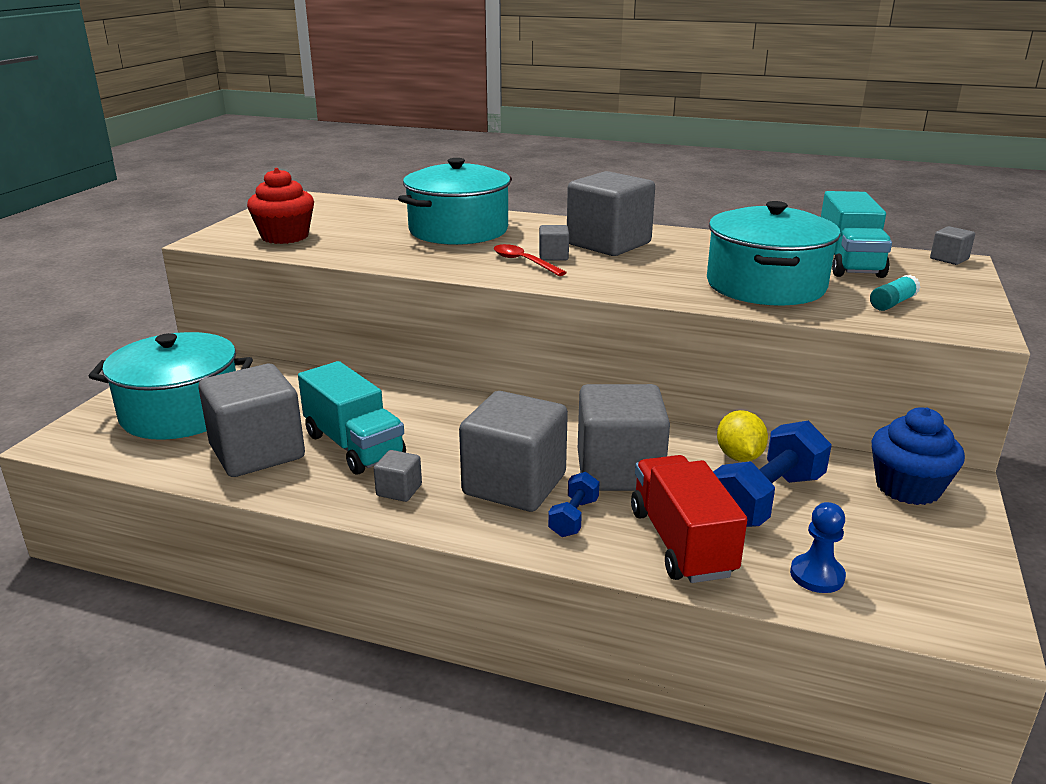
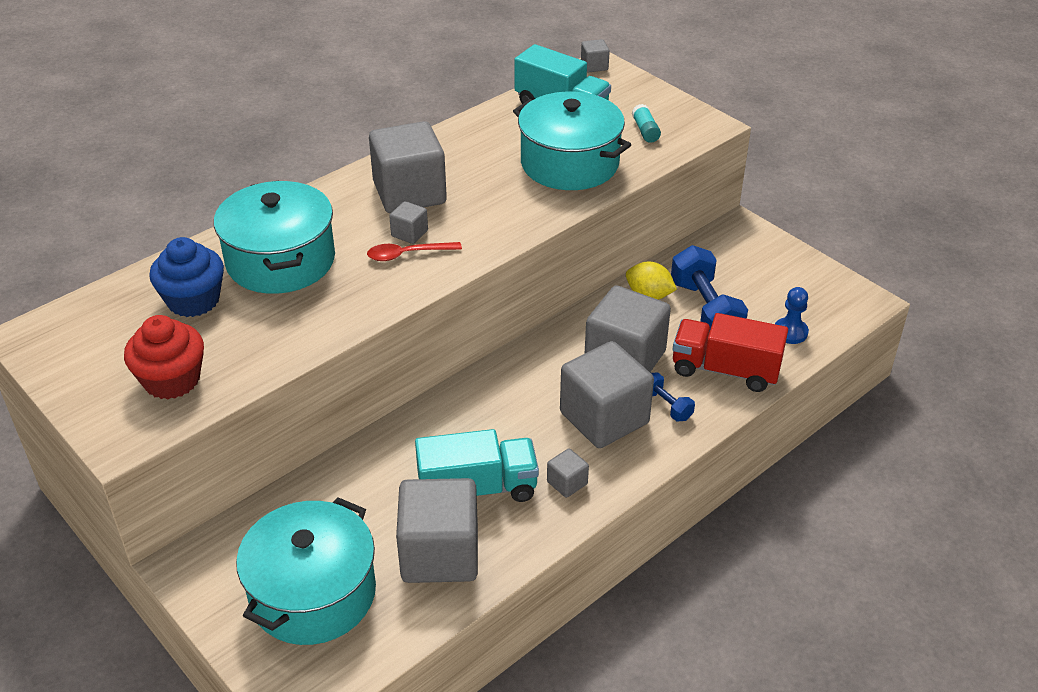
camera: 60 degrees left, 15 degrees up
(908, 488) = (733, 247): blue cupcake -> blue cupcake (193, 300)

